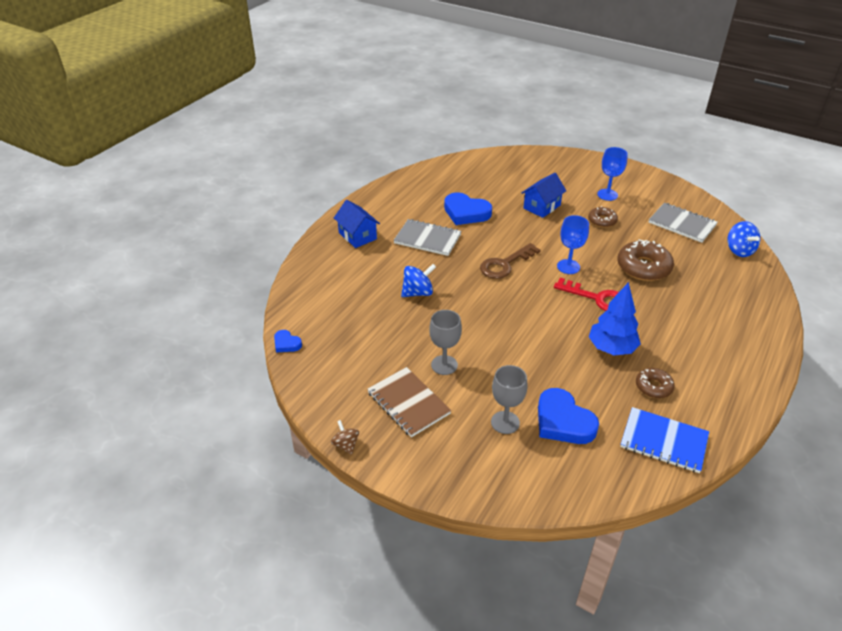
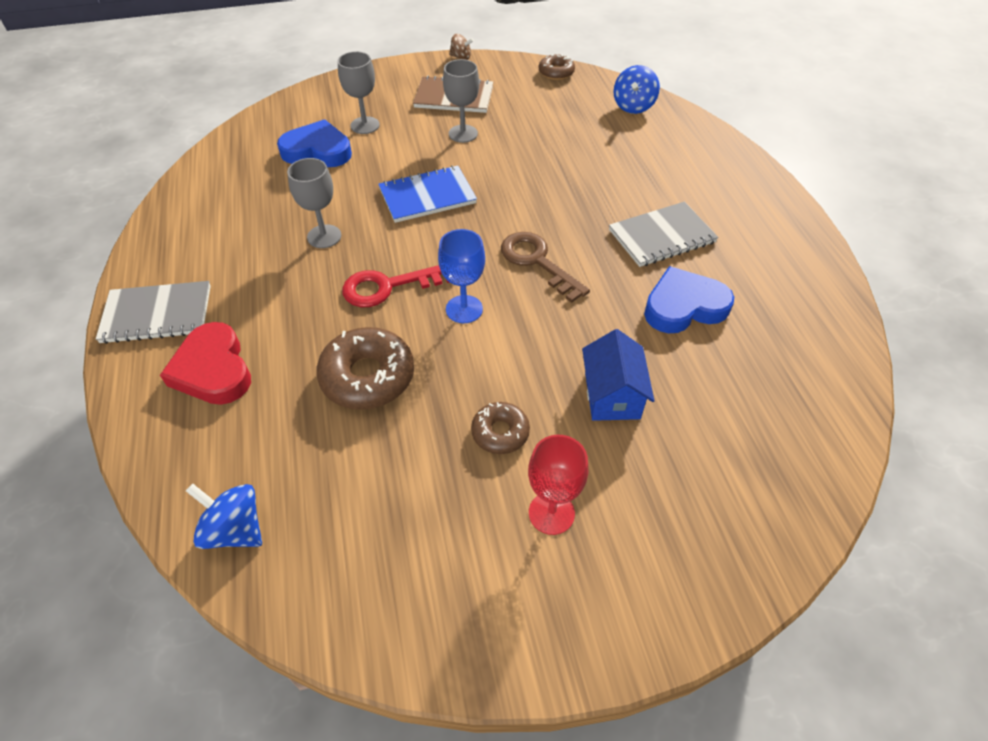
camera: 135 degrees right, 10 degrees up
(286, 343) = (603, 79): blue heart -> none
(357, 236) = (729, 191): blue house -> none
(418, 292) = (575, 174): blue spinning top -> blue spinning top (633, 106)
(505, 264) = (537, 262): brown key -> brown key turned 45 degrees counterclockwise
(607, 195) = (551, 513): blue goblet -> red goblet
(611, 348) = (324, 236): blue tree -> grey goblet
(653, 387) = (253, 223): brown donut -> brown donut (556, 72)
(663, 441) = (216, 183): blue notebook -> blue notebook (427, 196)
(682, 224) = (369, 530): grey notebook -> grey notebook (157, 314)
(723, 312) = (213, 369): none -> red heart

